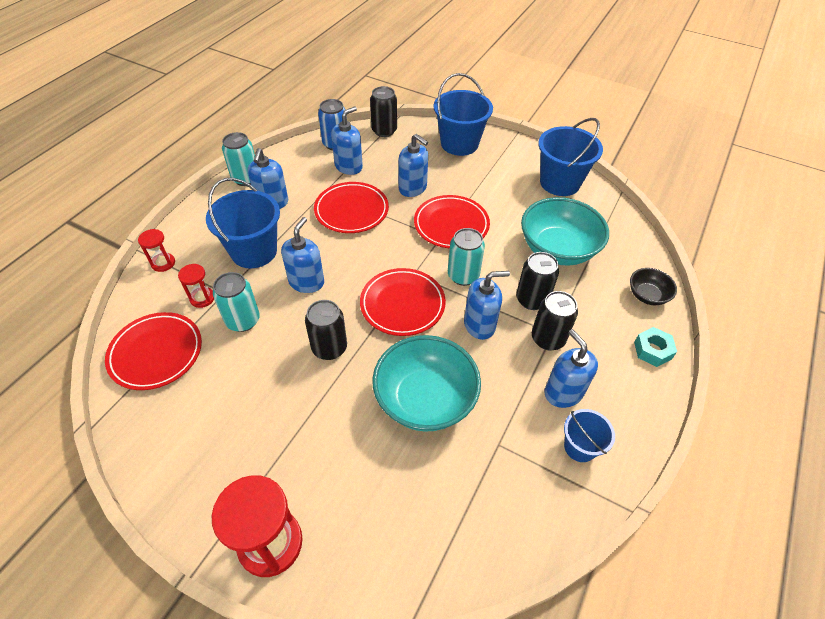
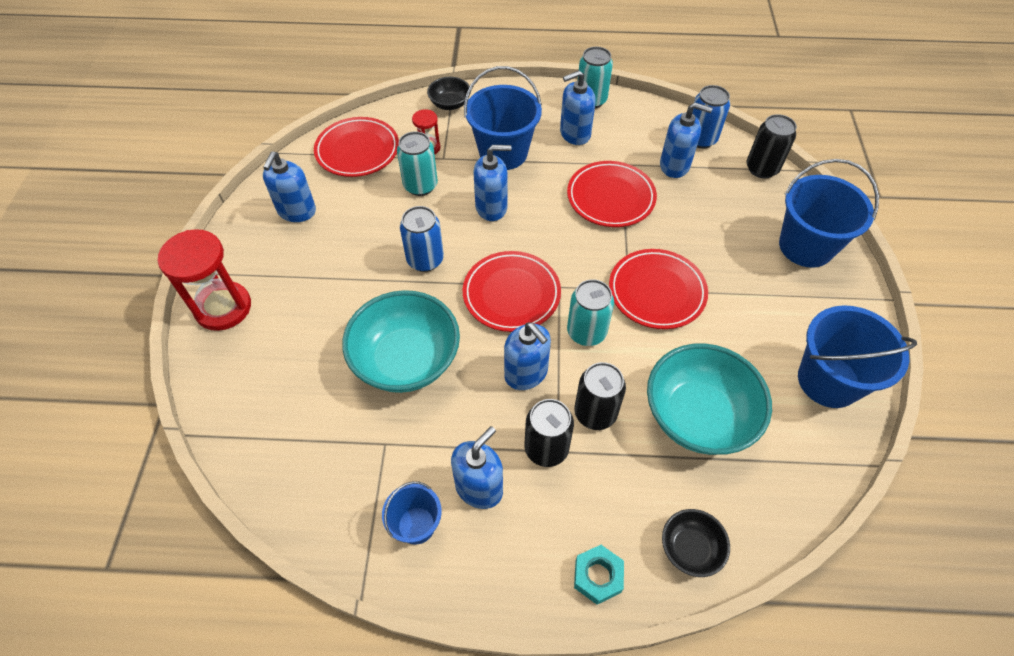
camera: 65 degrees right, 5 degrees up
(163, 263) = (450, 104): red hourglass -> black bowl
(329, 348) = (425, 260): black can -> blue can
(413, 188) = (687, 234): blue soap dispenser -> blue soap dispenser (296, 211)

